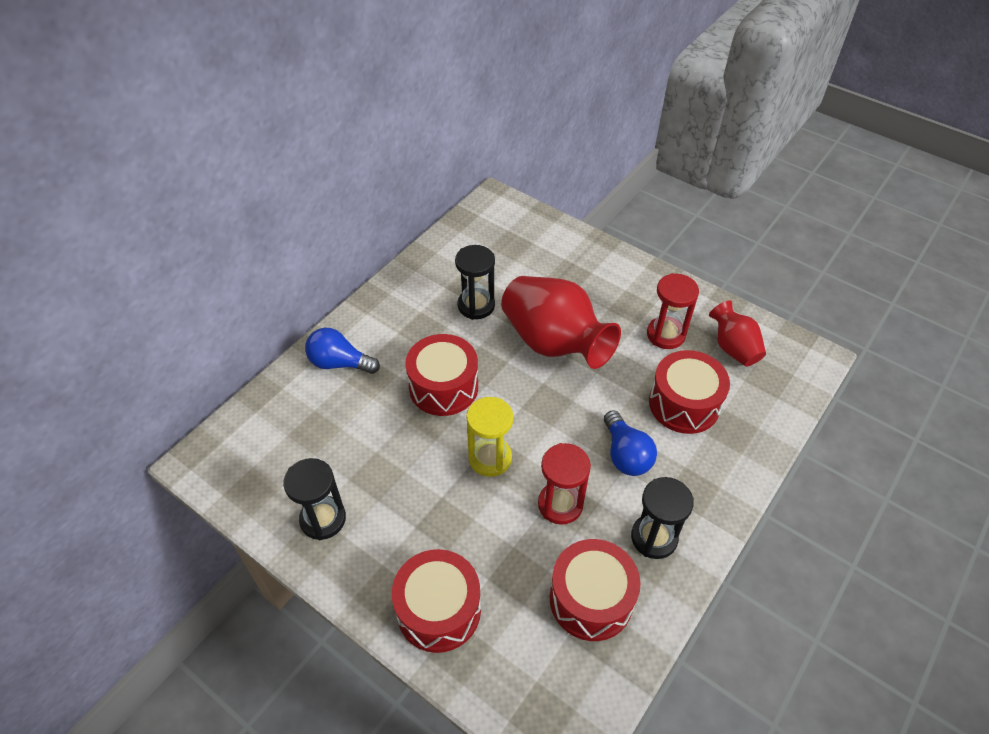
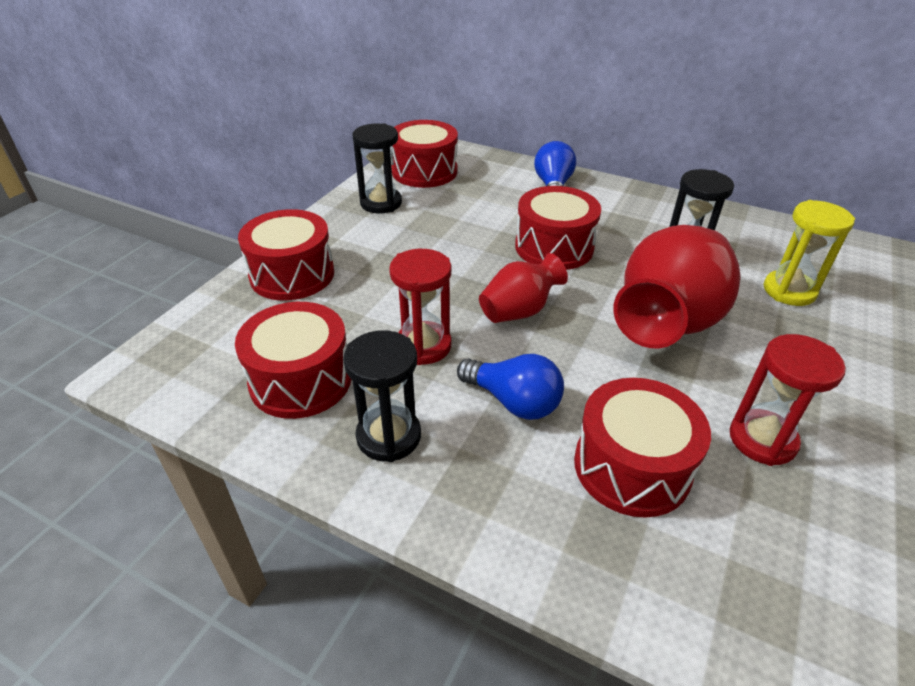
camera: 80 degrees right, 10 degrees down
(266, 469) = (424, 171): none -> red drum
(490, 458) = (472, 287): yellow hourglass -> yellow hourglass (789, 291)
(625, 454) = (513, 401): blue light bulb -> blue light bulb turned 120 degrees counterclockwise
(733, 348) = (797, 540): red vase -> red vase (519, 311)

